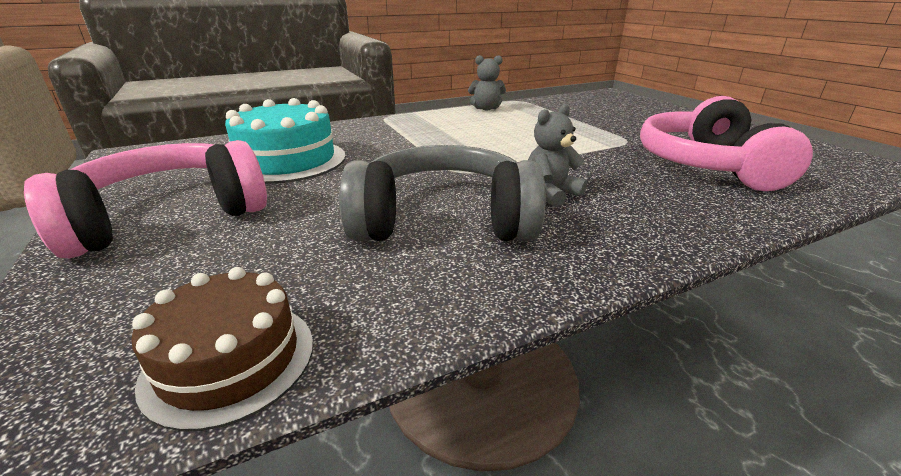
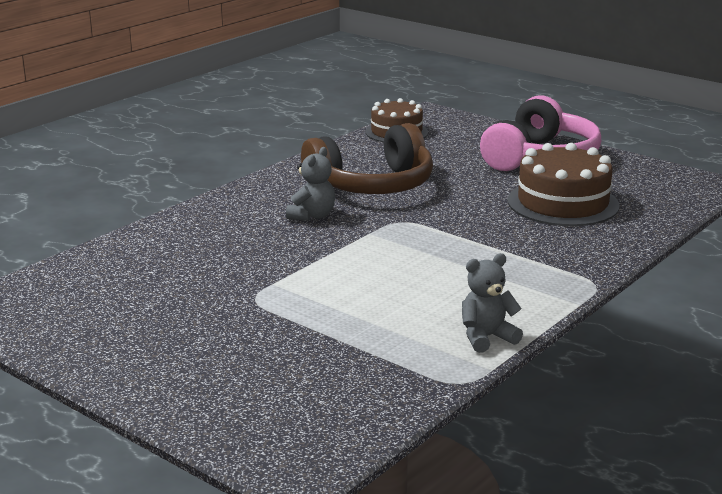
camera: 155 degrees right, 5 degrees down
(287, 160) = (563, 203): turquoise cake -> brown cake
(443, 220) = (372, 186): grey headphones -> brown headphones
(706, 165) = (174, 274): pink headphones -> none

